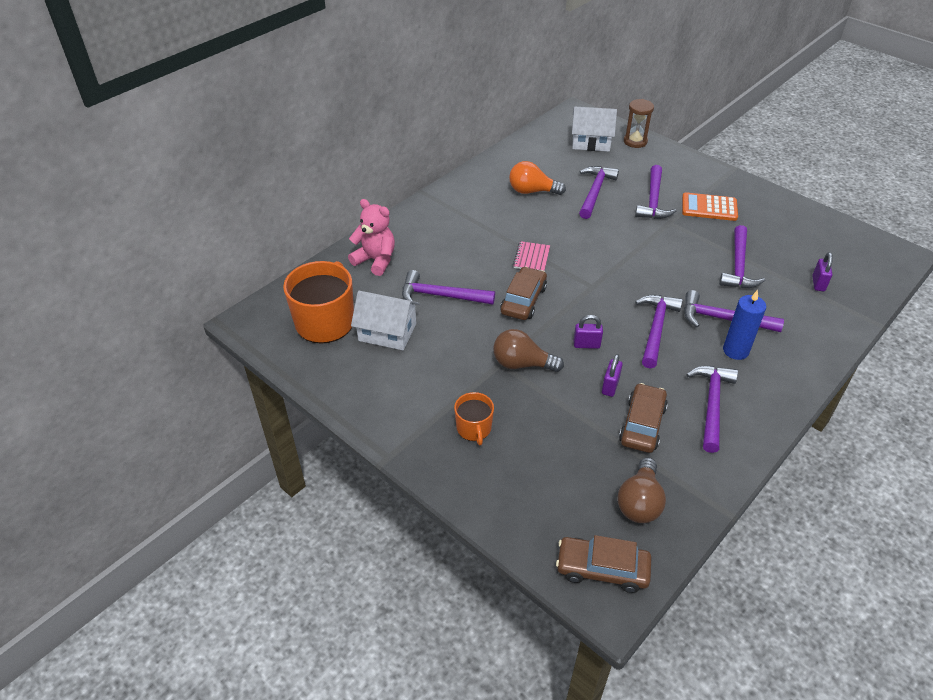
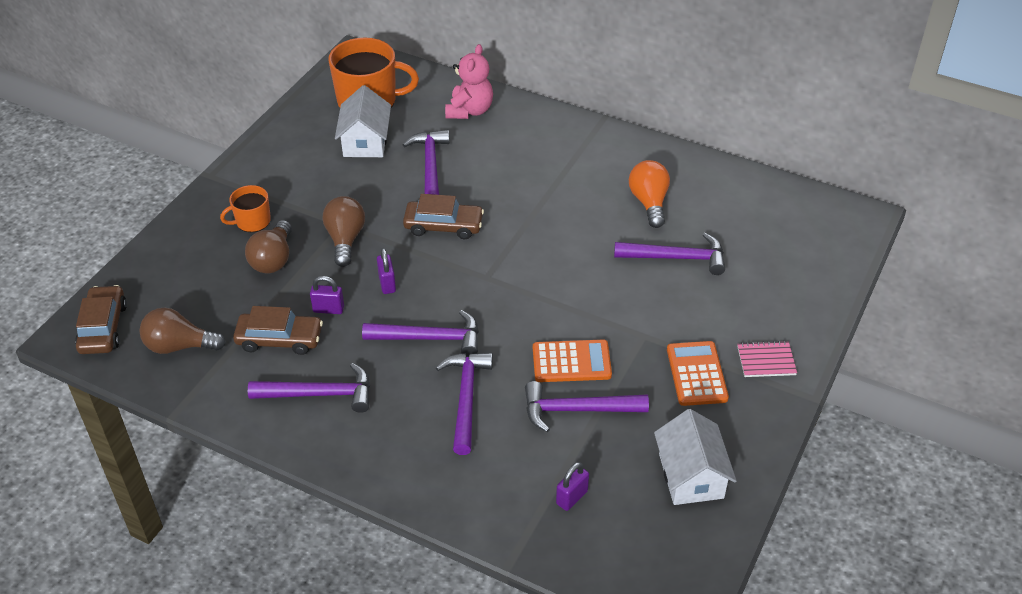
camera: 75 degrees right, 0 degrees up
(531, 258) = (519, 221): pink notebook -> pink notebook (766, 360)
(534, 418) = (273, 259): none -> brown light bulb
(591, 142) = (793, 240): white house -> white house (691, 476)
(635, 141) = (822, 284): brown hourglass -> none
(653, 200) = (685, 315): purple hammer -> none
(691, 260) = (571, 362): none -> orange calculator
(735, 350) = (412, 412): blue candle -> none
(818, 283) = (572, 497): purple padlock -> purple padlock turned 45 degrees counterclockwise

